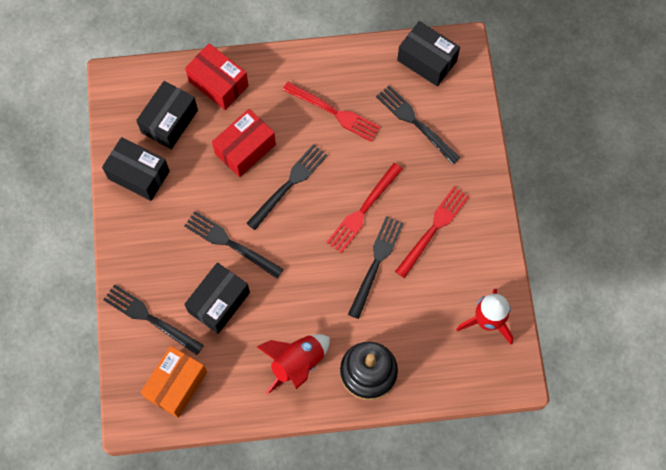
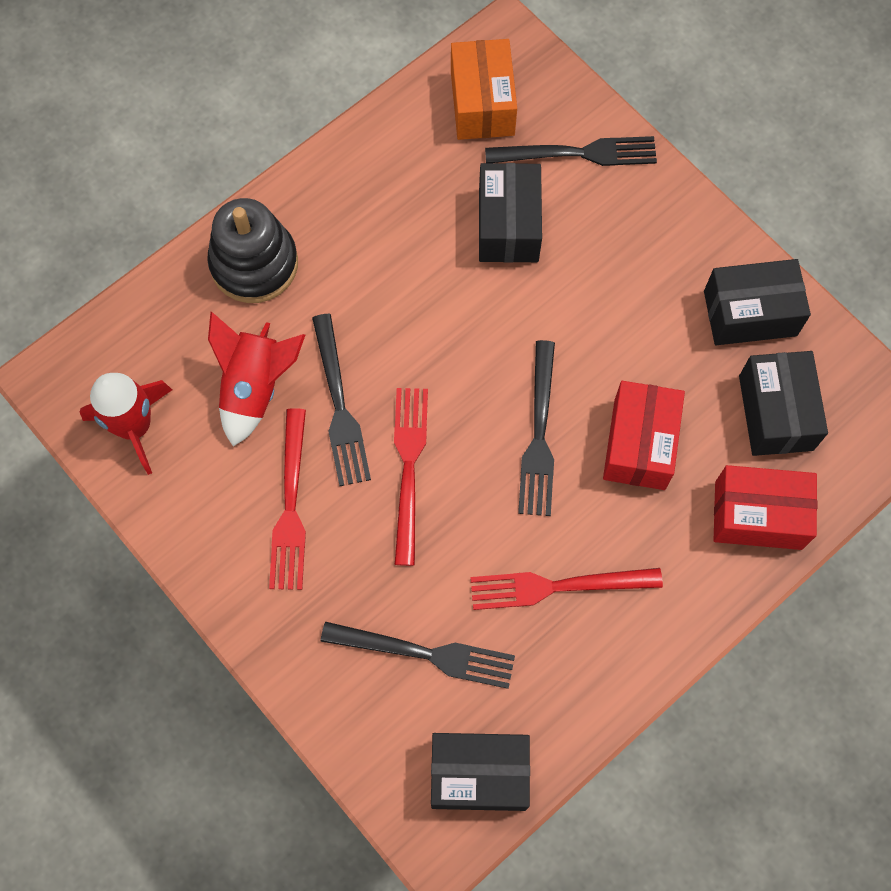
camera: 145 degrees right, 0 degrees up
(229, 243) = (555, 304): black fork -> none
(297, 363) = (353, 217): red rocket -> red rocket (255, 387)

